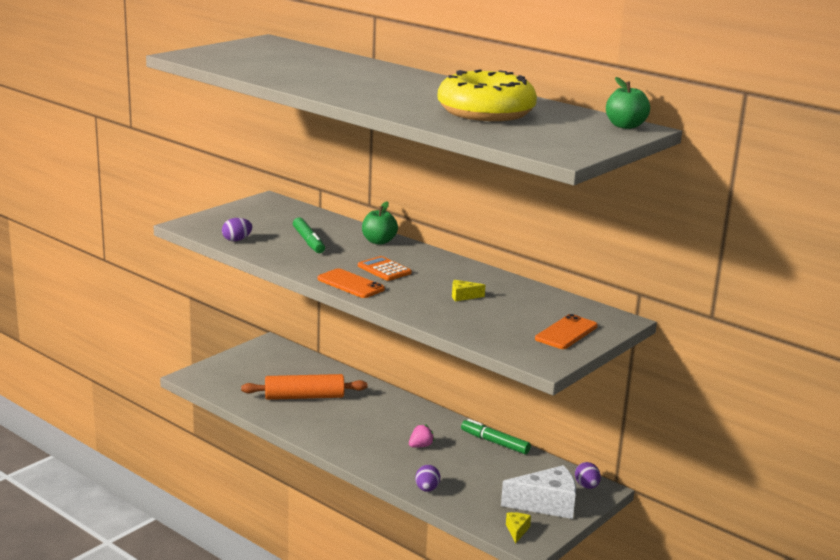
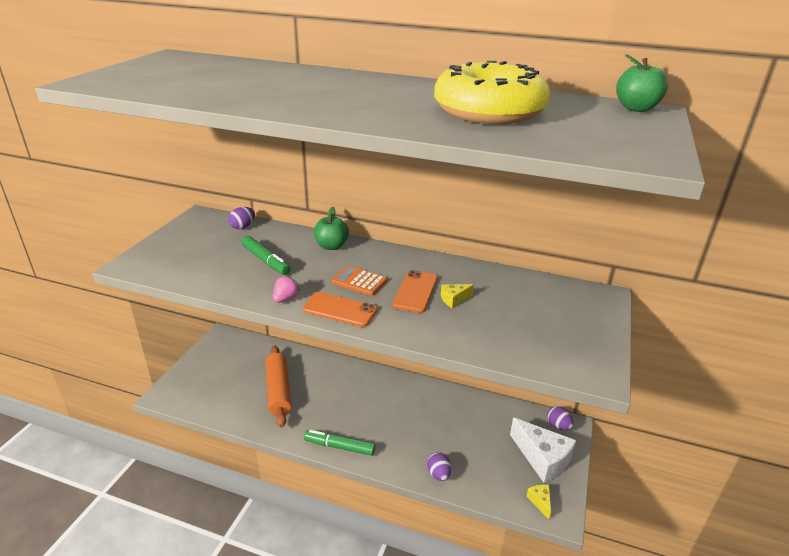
camera: 20 degrees left, 10 degrees up
(237, 240) = (192, 275): purple egg -> purple egg (243, 227)
(304, 397) = (278, 391): orange rolling pin -> orange rolling pin turned 75 degrees counterclockwise
(420, 446) = (405, 421): pink strawberry -> pink strawberry (285, 299)
(494, 442) = (461, 397): green marker -> green marker (339, 447)
(546, 504) = (542, 459): white cheese -> white cheese turned 75 degrees clockwise
(566, 333) = (578, 324): orange phone -> orange phone (416, 291)

